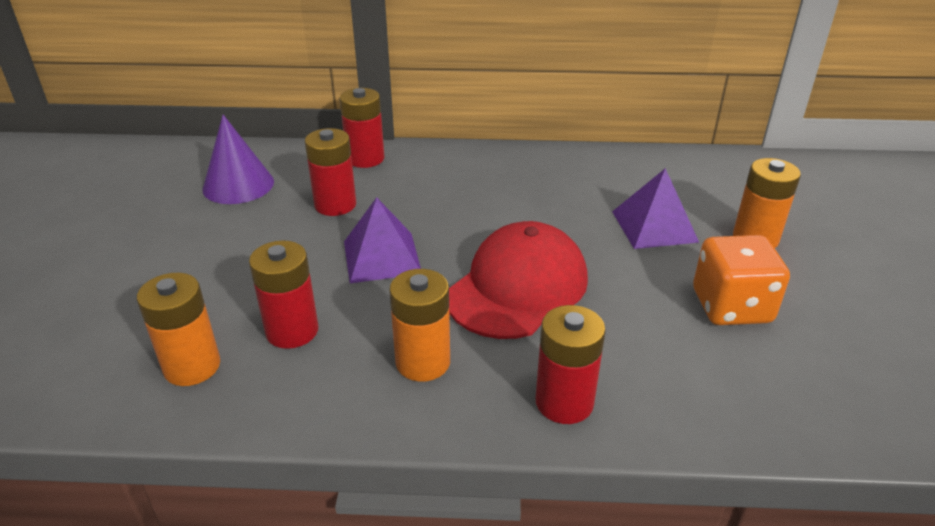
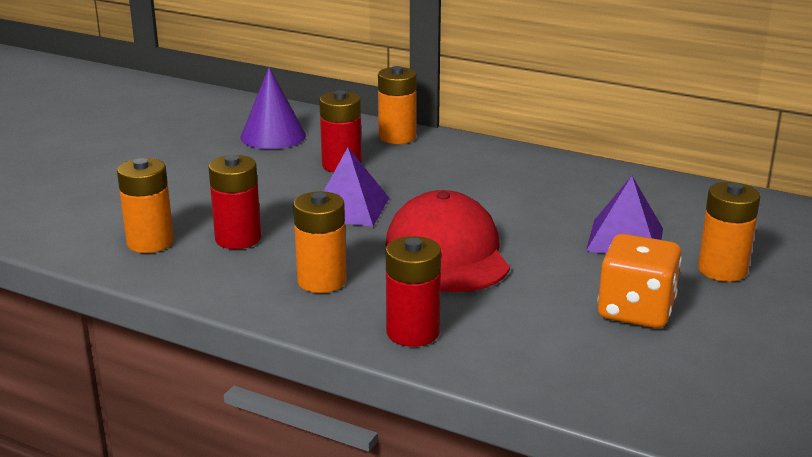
camera: 25 degrees right, 10 degrees down
(365, 159) = (397, 137): red battery -> orange battery
(517, 287) = (447, 253): red cap -> red cap turned 75 degrees counterclockwise

